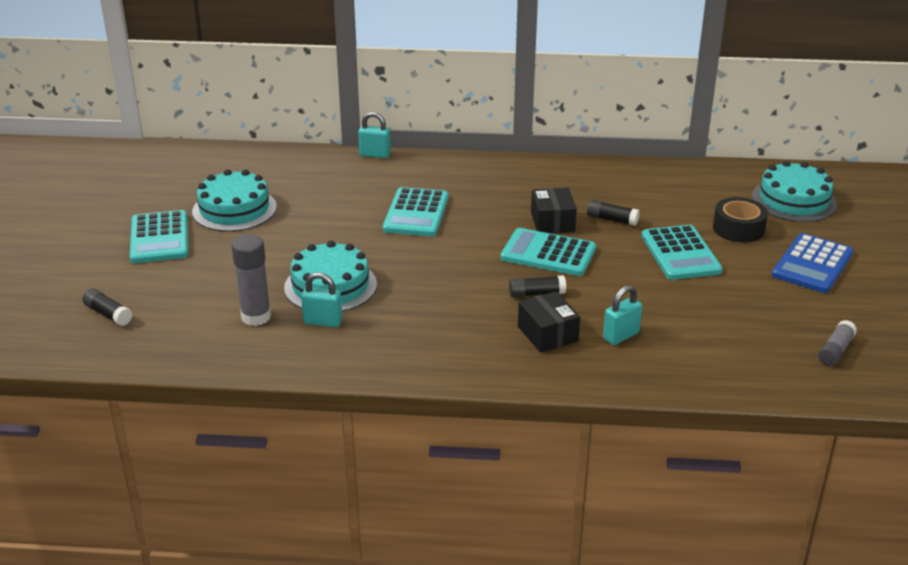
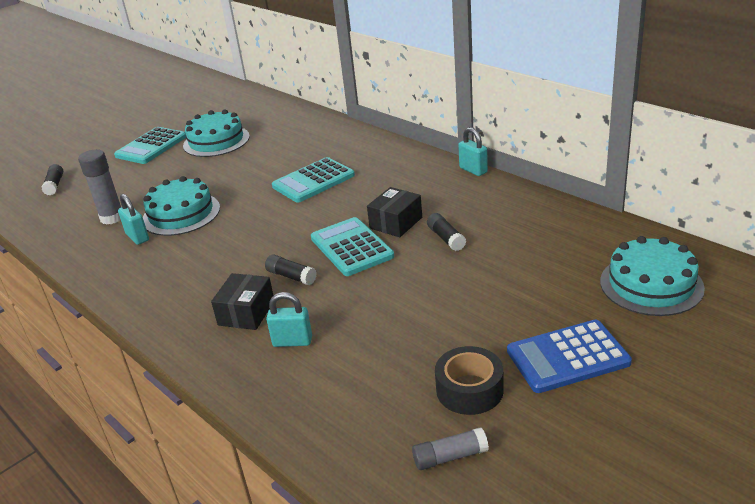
camera: 45 degrees right, 0 degrees up
(375, 155) = (356, 129): turquoise padlock -> turquoise padlock (473, 170)
(680, 253) = (456, 291): turquoise calculator -> none
(738, 229) = (547, 290): black tape -> black tape (469, 390)

